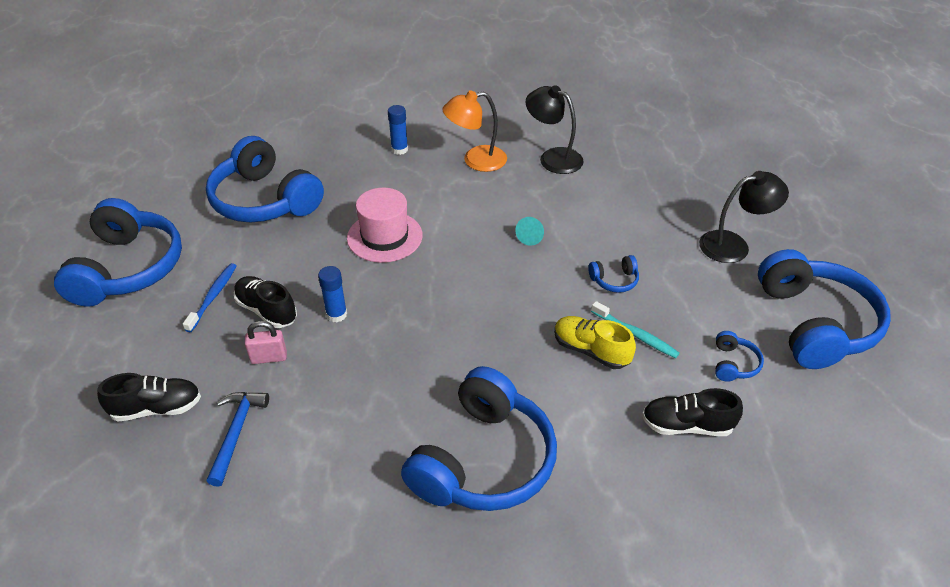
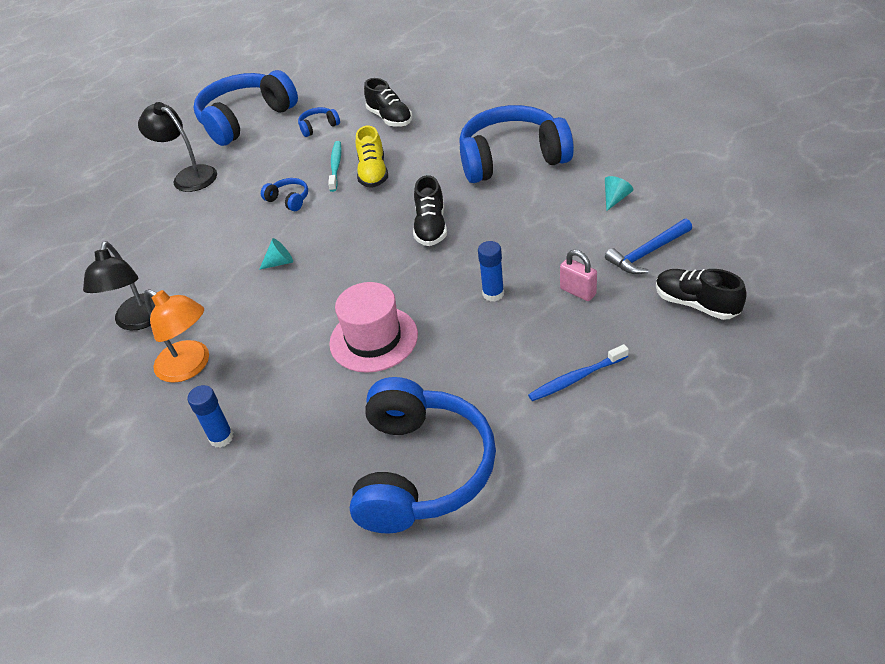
camera: 125 degrees left, 0 degrees up
(128, 268) = (636, 475): blue headphones -> none
(267, 310) = (542, 333): black shoe -> black shoe (431, 227)
(320, 479) = (615, 199): none -> turquoise cone

